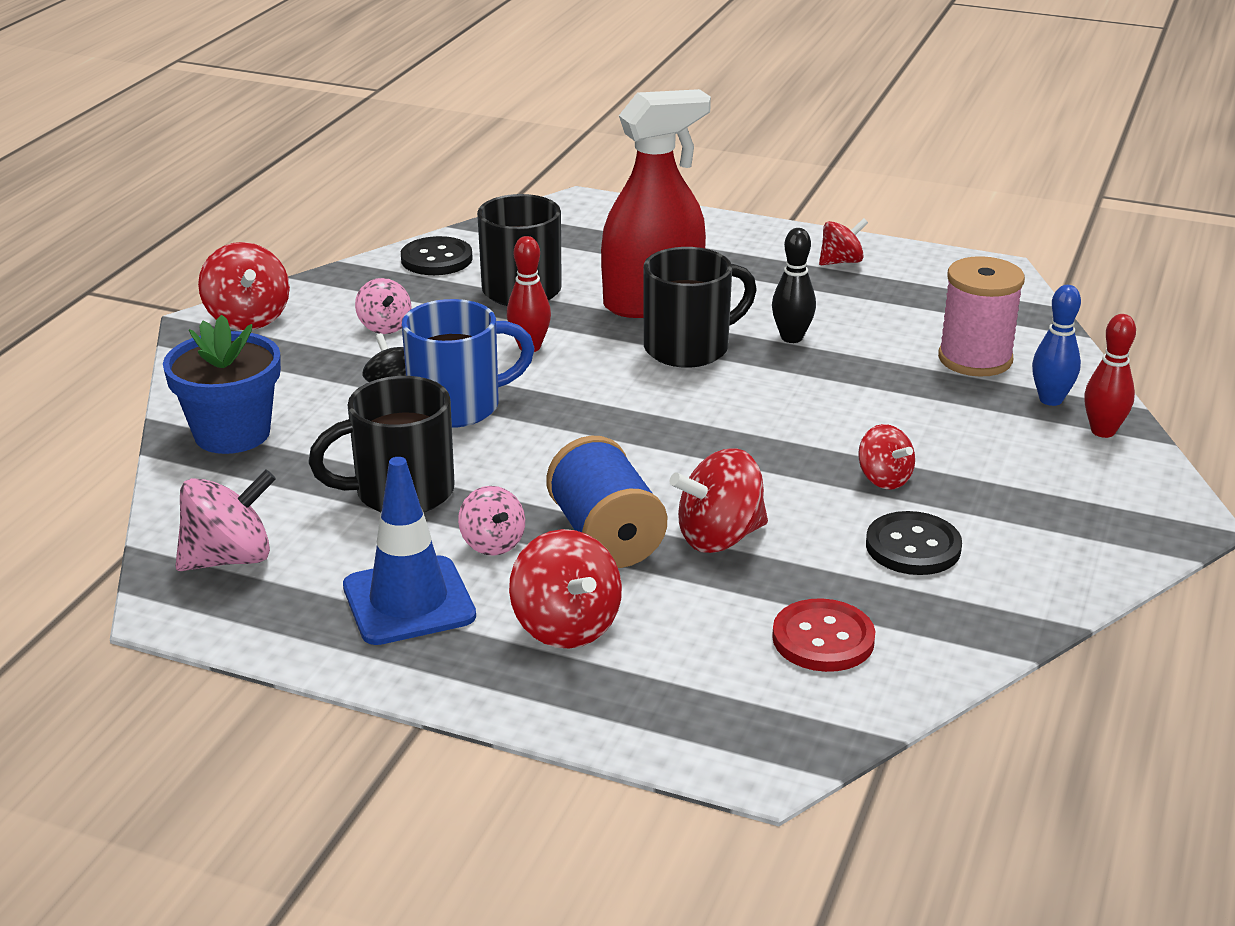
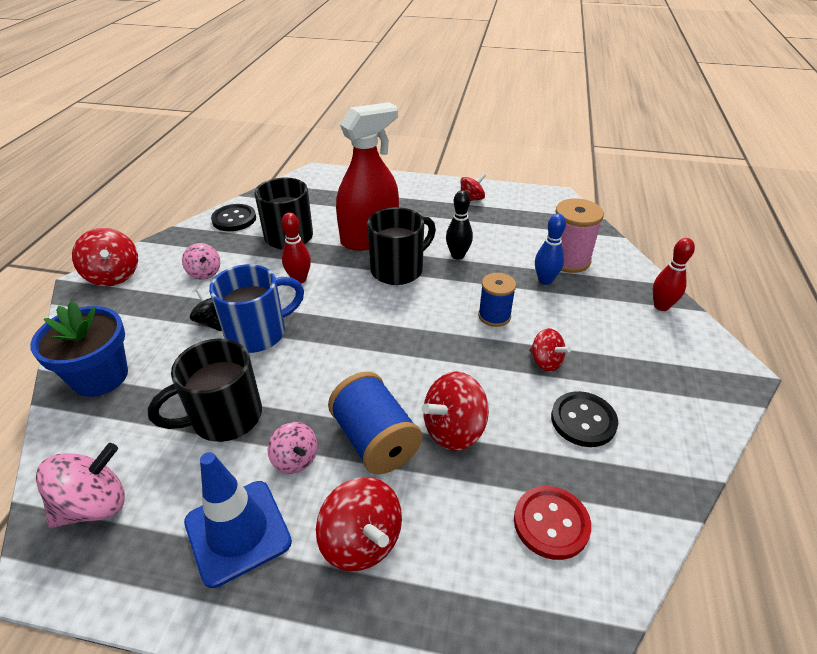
camera: 10 degrees left, 10 degrees up
(824, 419) = (494, 316): none -> blue spool
(1050, 400) = (622, 285): blue bowling pin -> blue bowling pin (545, 280)

